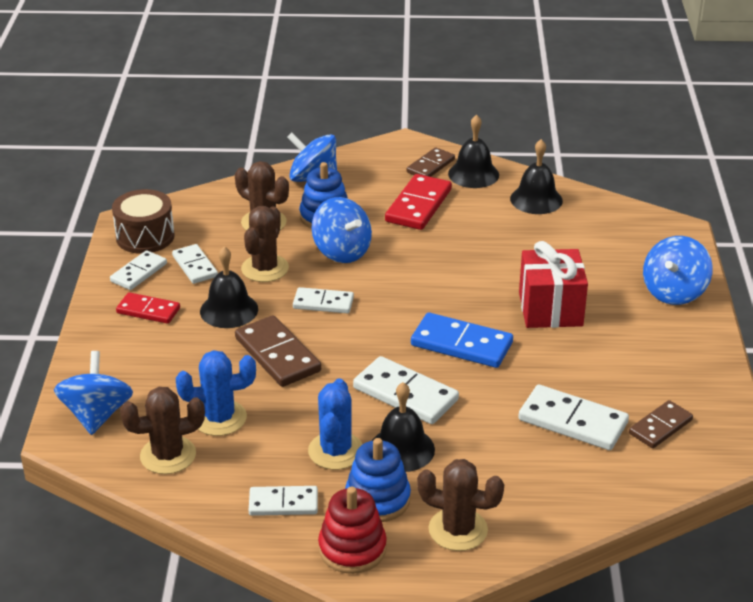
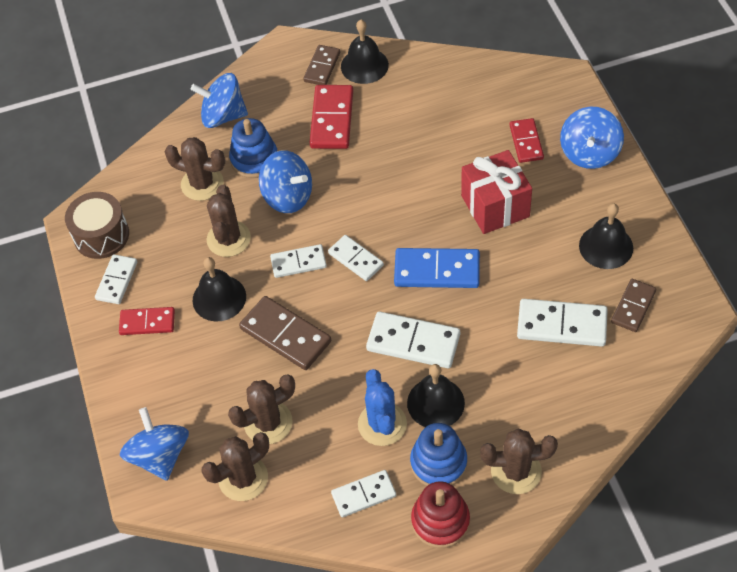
camera: 15 degrees left, 20 degrees up
(195, 266) = (164, 256): white domino -> white domino (355, 259)
(219, 418) = (268, 423): blue cactus -> brown cactus
(536, 199) = (432, 80): black bell -> black bell (606, 246)
(609, 268) = (526, 142): none -> red domino

